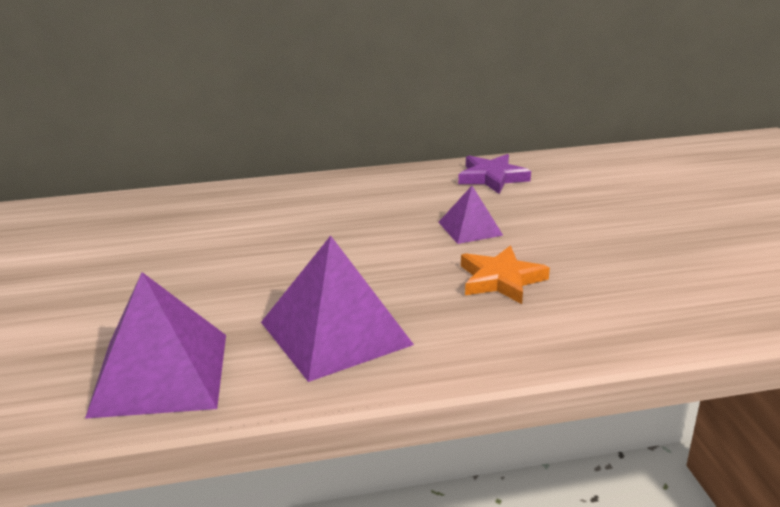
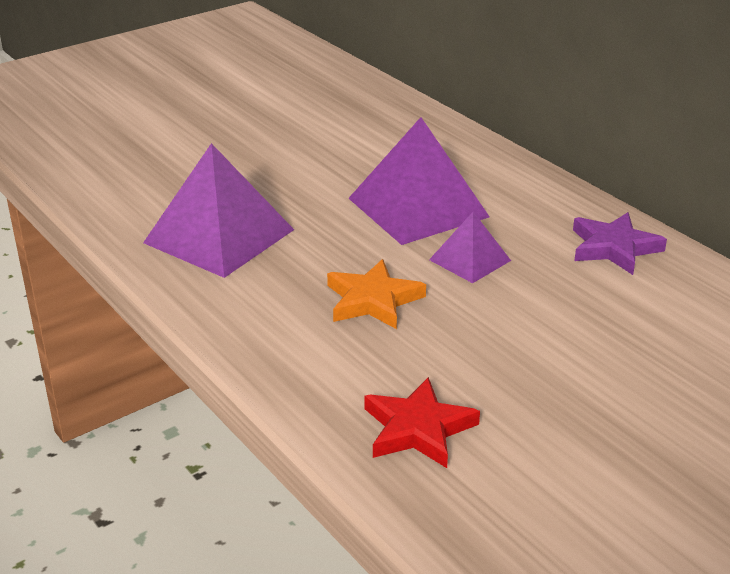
camera: 65 degrees right, 5 degrees up
(160, 374) = (122, 181): purple pyramid -> purple pyramid (418, 207)
(683, 300) = (418, 429): none -> red star

